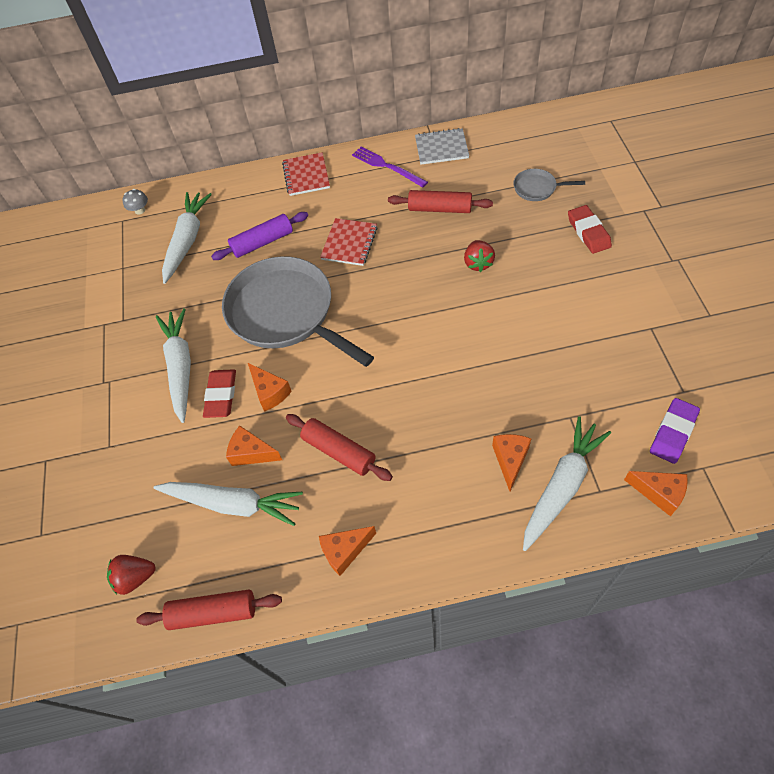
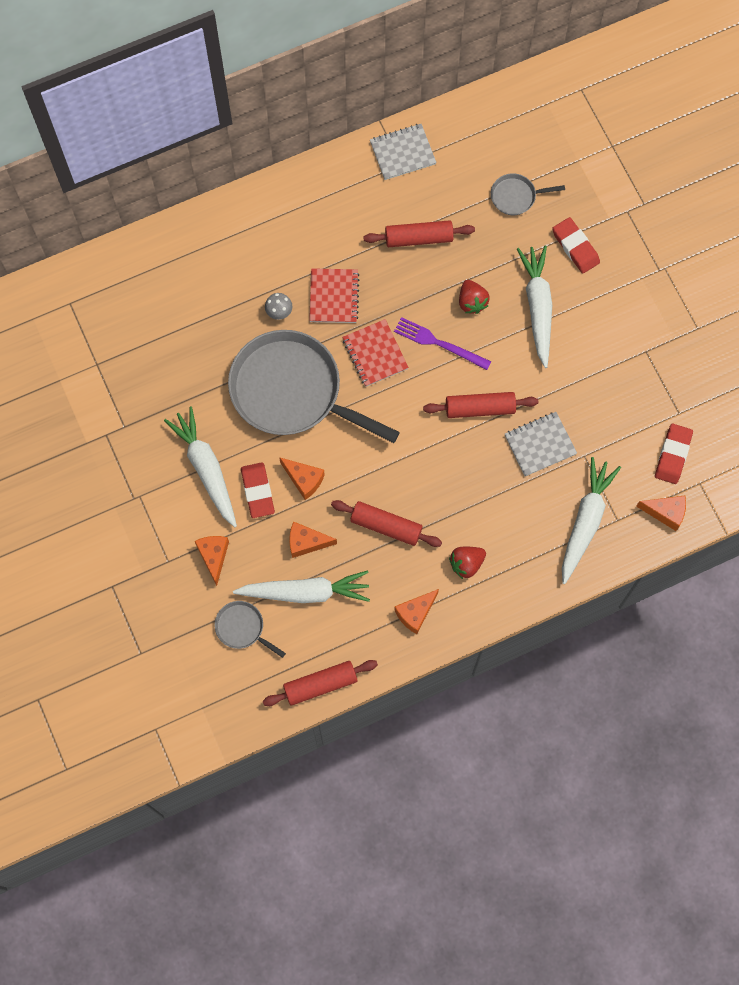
camera: 20 degrees left, 15 degrees up
(135, 577) = (242, 671): red strawberry -> red strawberry (466, 564)
(140, 210) = (85, 286): grey mushroom -> grey mushroom (279, 311)
(153, 529) = (242, 628): none -> grey pan
(187, 240) = (155, 319): white carrot -> white carrot (537, 307)
(262, 242) = (240, 309): purple rolling pin -> none
(306, 175) = (260, 212): red notebook -> red notebook (375, 354)
(387, 166) = (348, 187): purple fork -> purple fork (439, 343)
(465, 355) = (480, 408): none -> red rolling pin
(510, 460) = (538, 506): orange cheese -> orange cheese (213, 556)
(523, 398) = (540, 444): none -> grey notebook
(673, 432) = (673, 455): purple eraser -> red eraser

